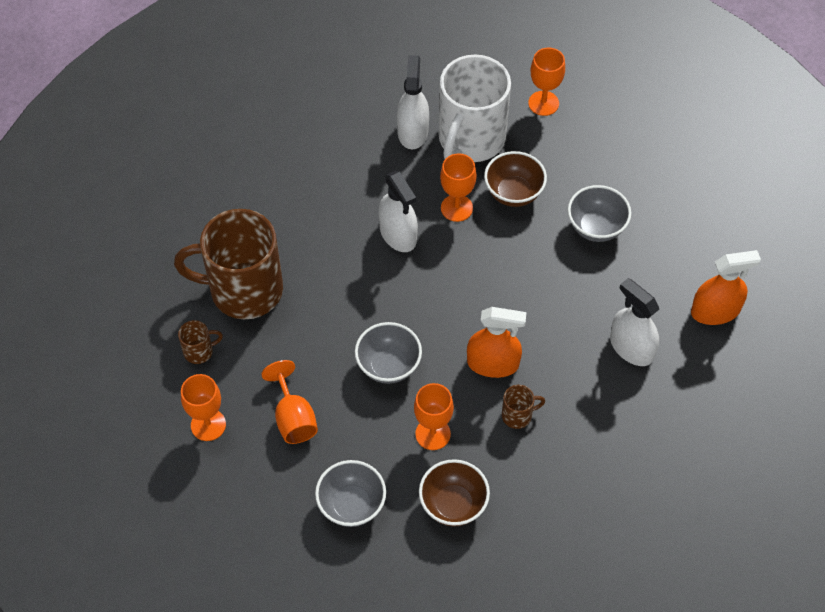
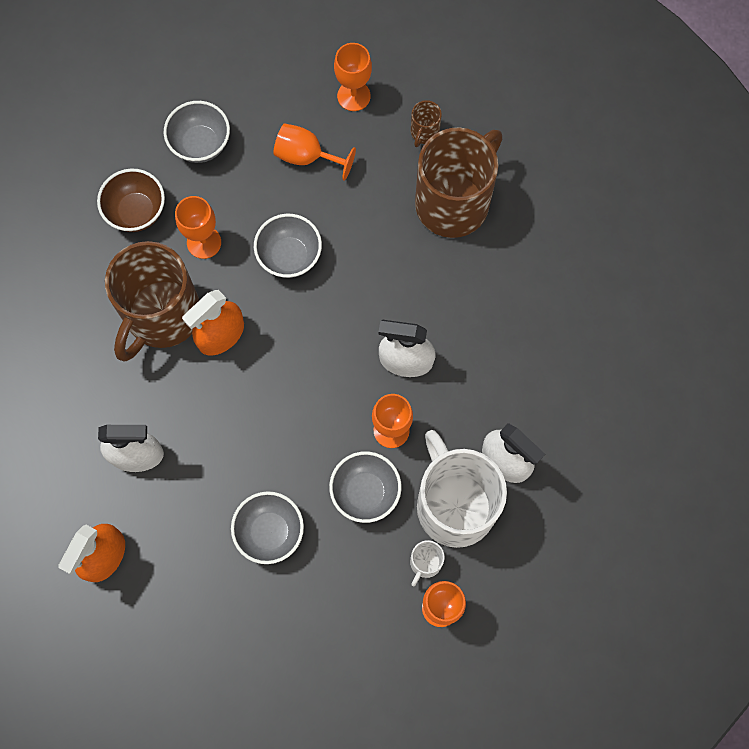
camera: 130 degrees right, 15 degrees up
(513, 193) = (365, 492): brown bowl -> grey bowl
(518, 415) = (162, 316): brown mug -> brown mug, size x2.50
(524, 129) = (425, 563): none -> white mug

